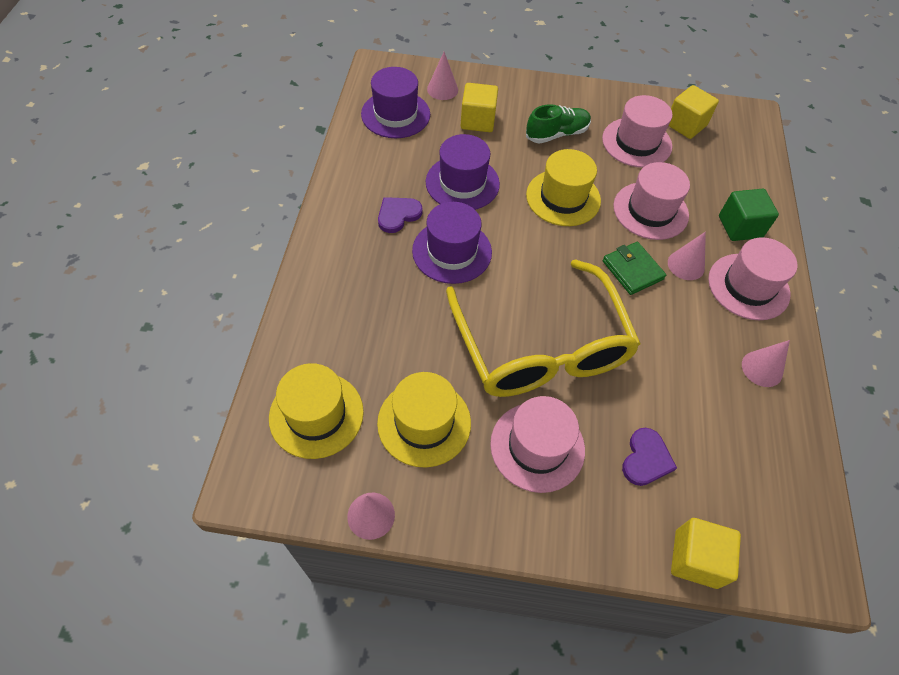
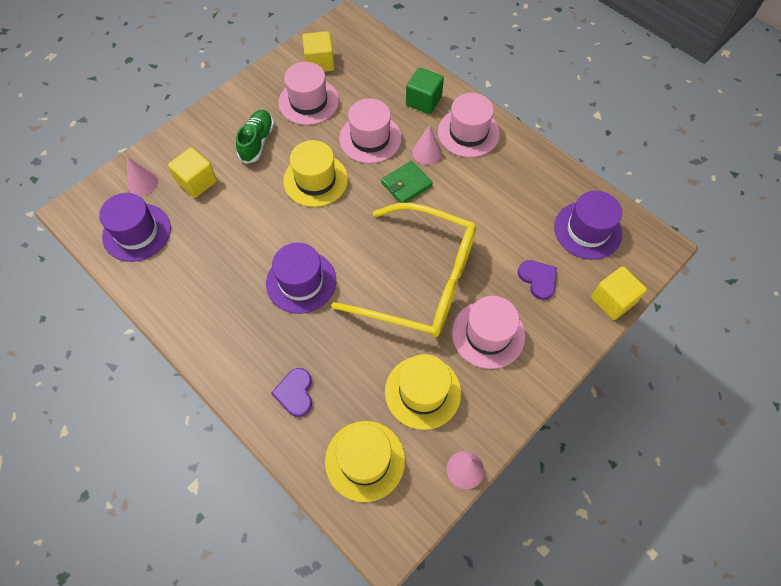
camera: 50 degrees left, 5 degrees up
(398, 215) = (237, 295): purple heart -> purple heart (295, 393)
(462, 183) = (246, 233): purple hat -> purple hat (587, 230)
(632, 270) = (406, 184): green wallet -> green wallet turned 45 degrees counterclockwise
(762, 368) = (526, 172): pink cone -> none

